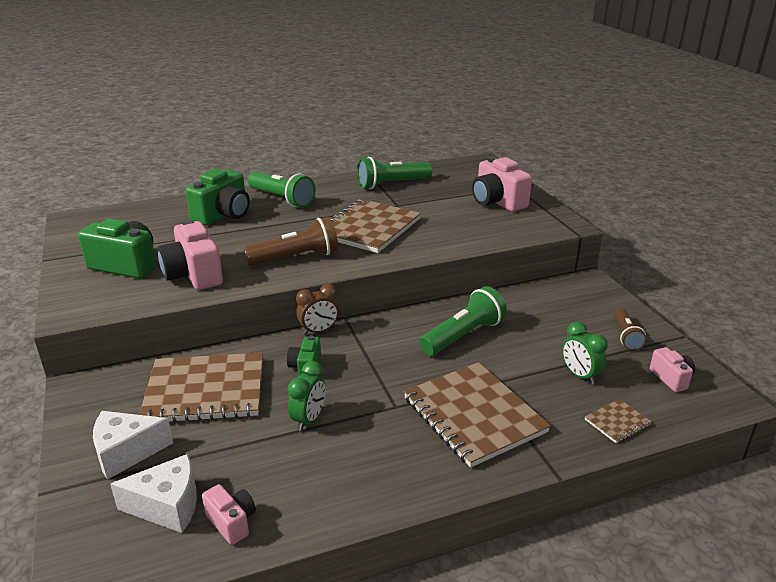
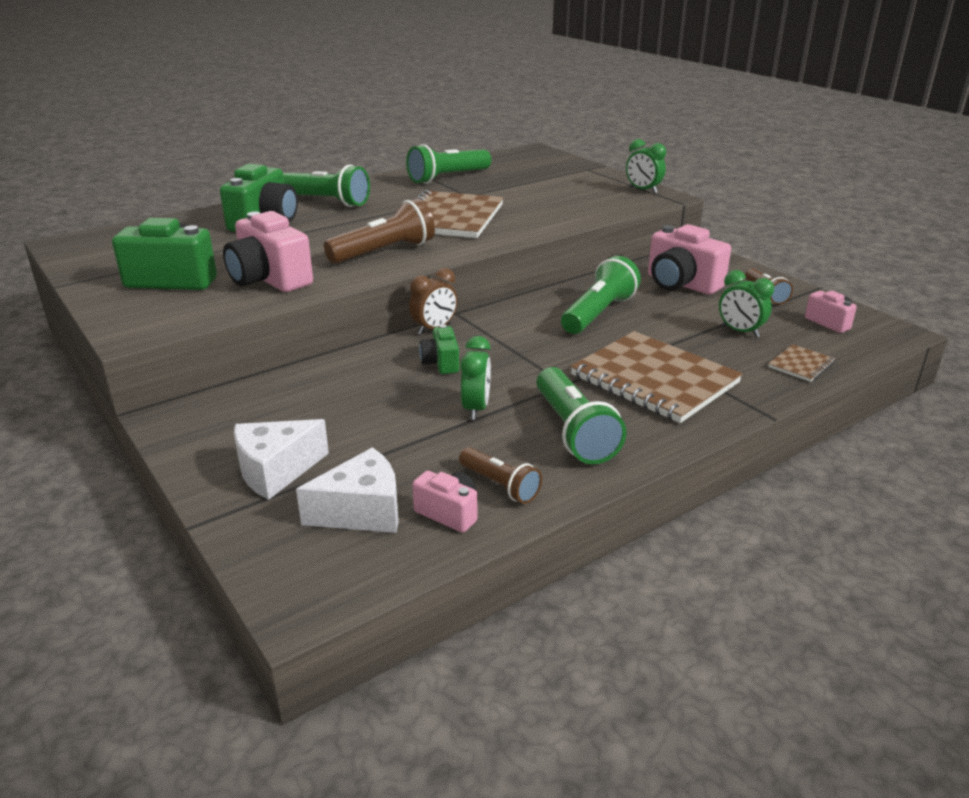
camera: 15 degrees left, 0 degrees up
(205, 390) = (335, 400): brown notebook -> none
(286, 503) = (500, 485): none -> brown flashlight
(375, 458) = (574, 431): none -> green flashlight
(497, 202) = (576, 183): pink camera -> pink camera (681, 284)
(552, 216) = (643, 190): none -> green clock

